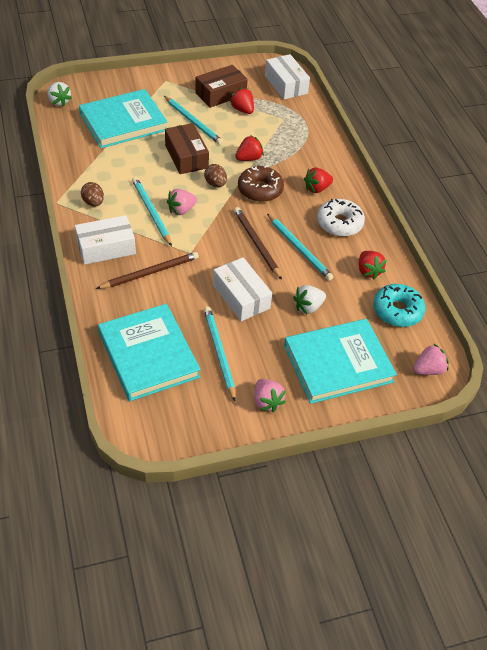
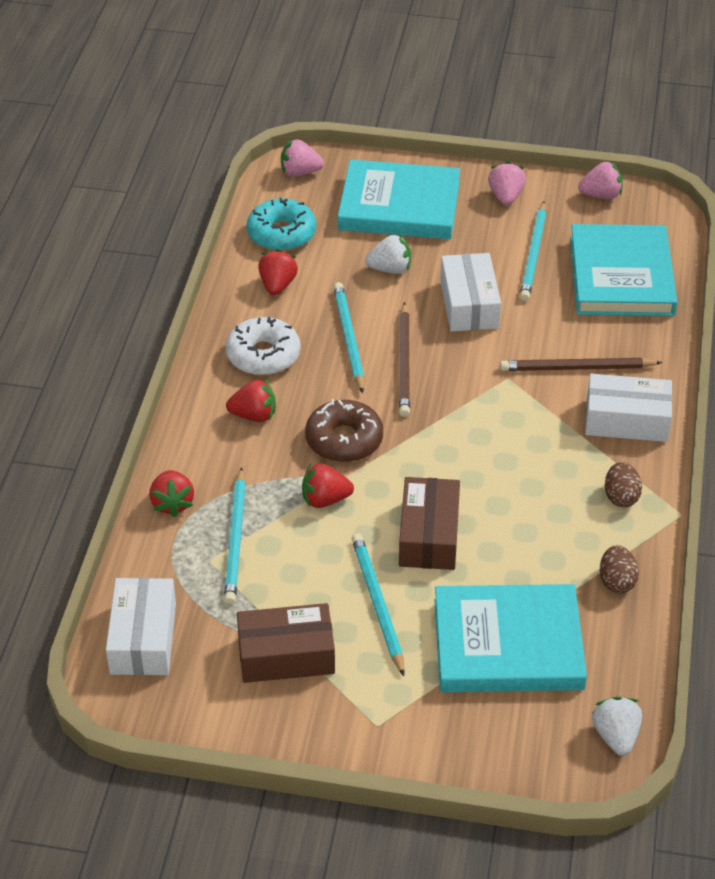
camera: 150 degrees left, 5 degrees down
(151, 212) = (535, 454): turquoise pencil -> turquoise pencil (236, 539)
(181, 210) = (487, 444): pink strawberry -> pink strawberry (601, 195)
(215, 184) = (409, 471): brown egg -> brown egg (616, 581)
(242, 110) = (269, 603): red strawberry -> red strawberry (172, 503)

